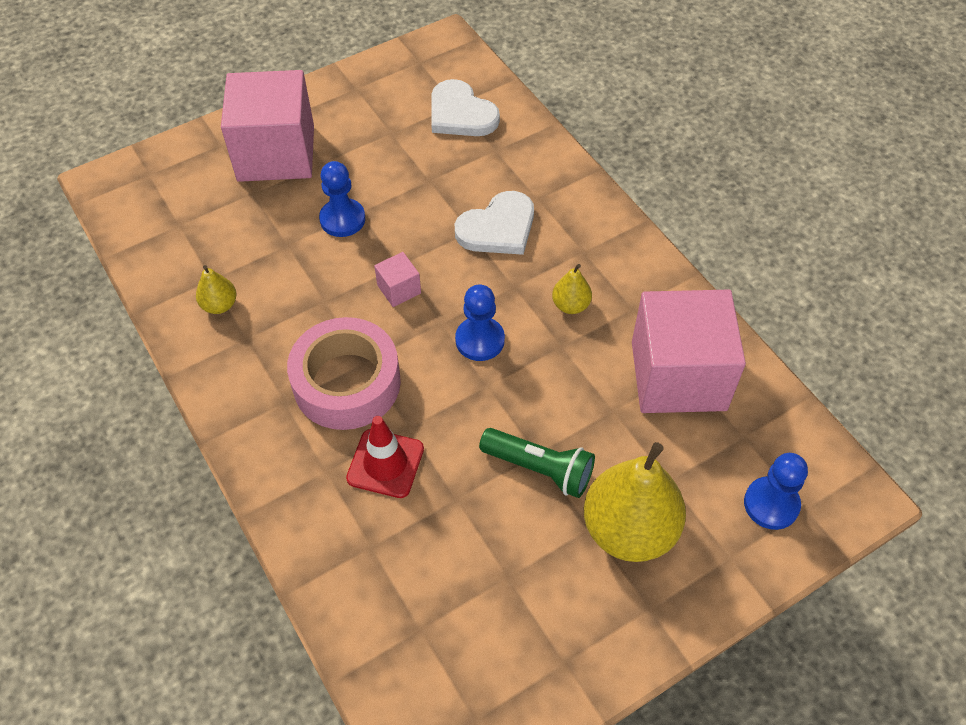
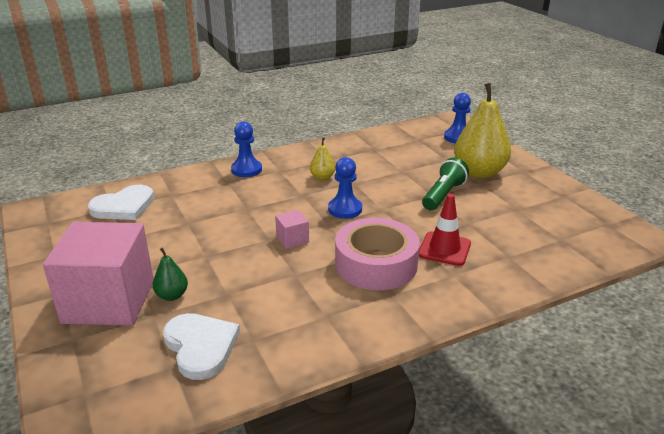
camera: 85 degrees left, 25 degrees down
(219, 305) = (285, 333): yellow pear -> none
(284, 199) = (172, 295): none -> green pear
(342, 219) = (210, 264): blue pawn -> blue pawn (246, 170)
(498, 228) = (248, 198): white heart -> white heart (200, 346)
(678, 375) = (379, 151): pink cube -> none

